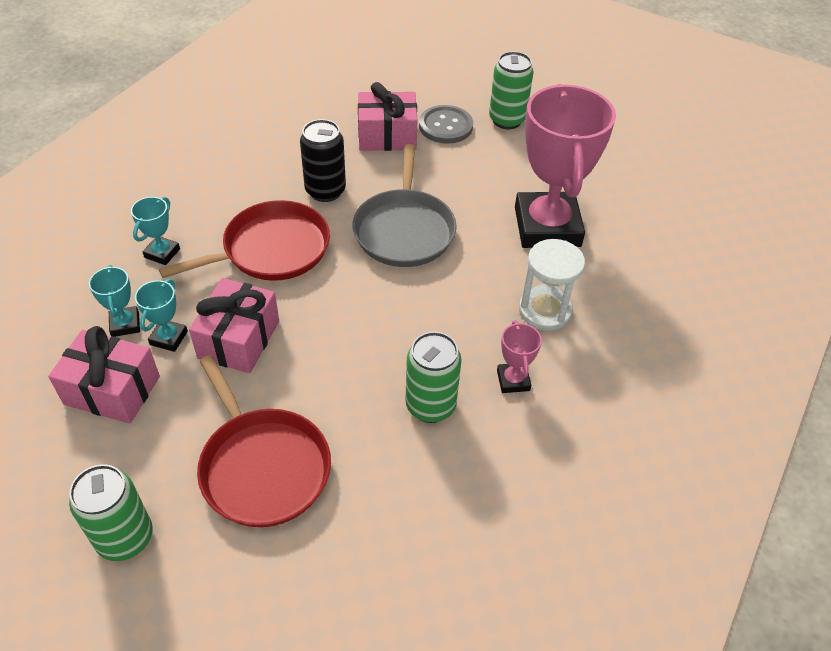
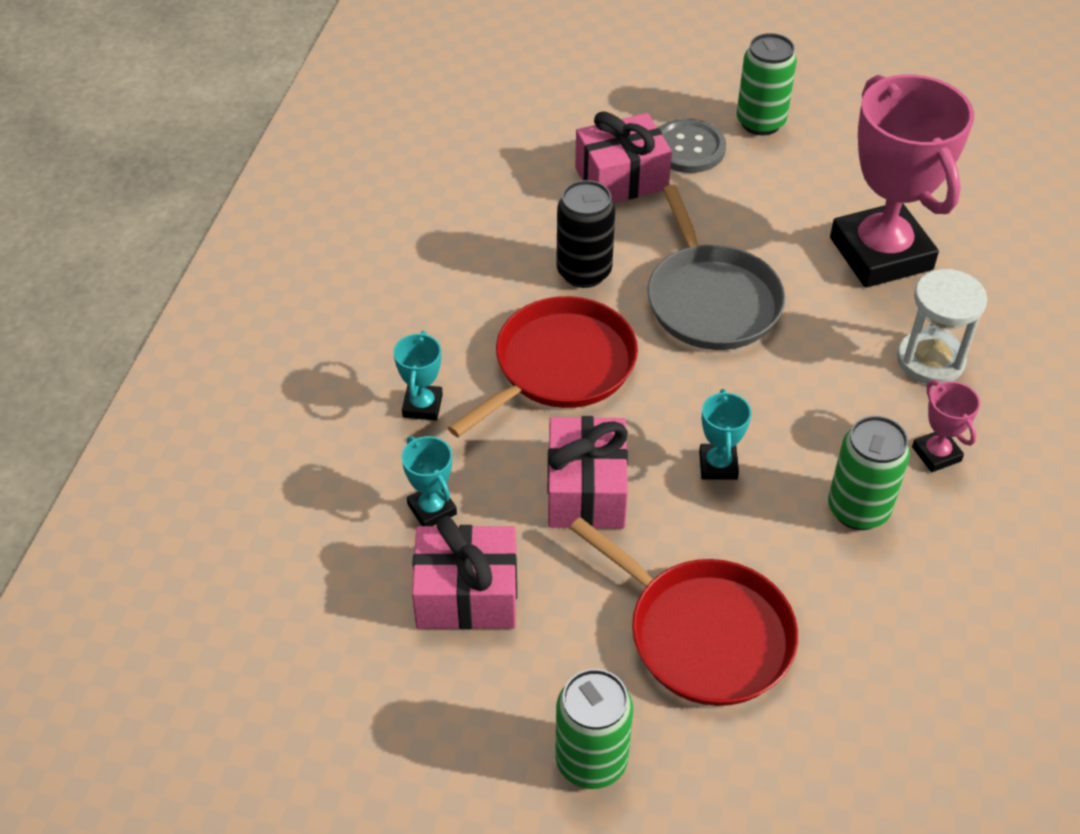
camera: 15 degrees left, 0 degrees up
(168, 338) = (497, 512): turquoise trophy -> turquoise trophy (718, 465)

